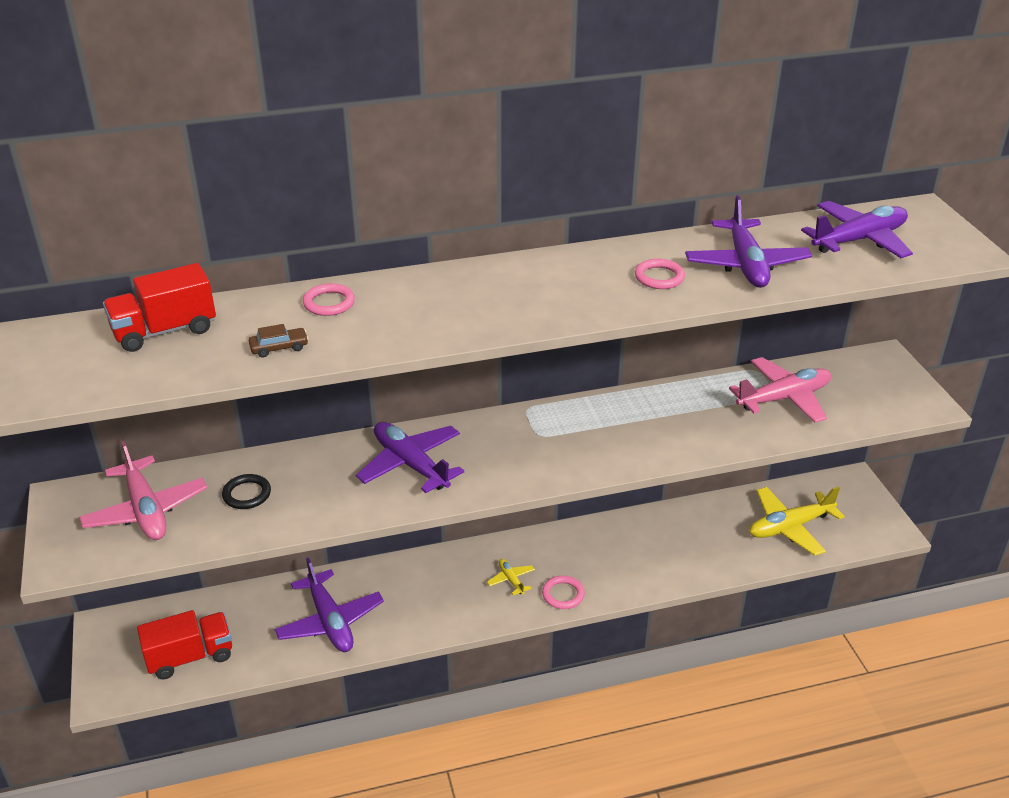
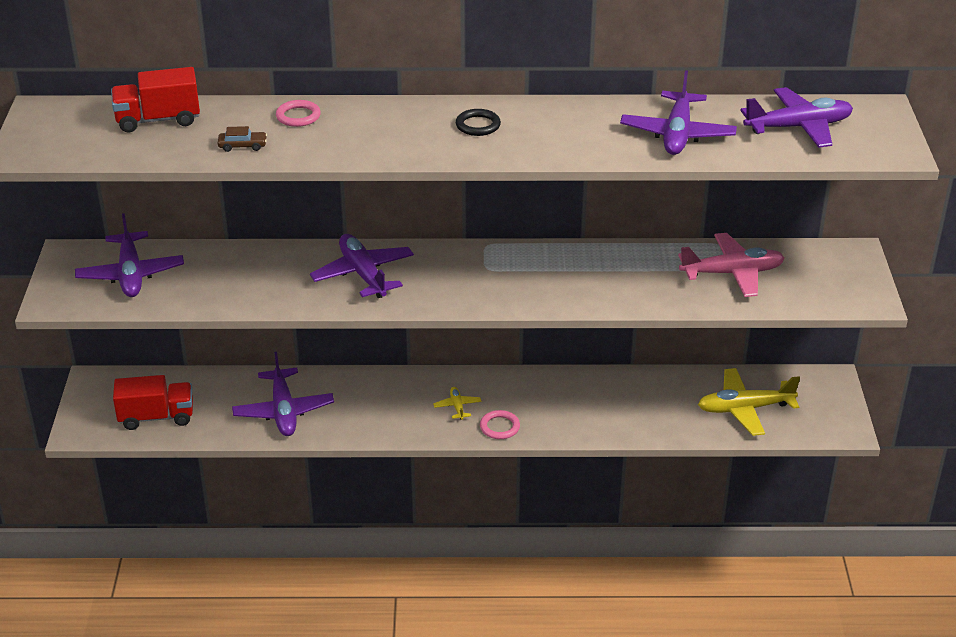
camera: 15 degrees right, 0 degrees up
(146, 510) = (131, 274): pink plane -> purple plane
(247, 494) = (216, 275): black ring -> black ring (478, 125)
(659, 277) = (591, 134): pink ring -> none

